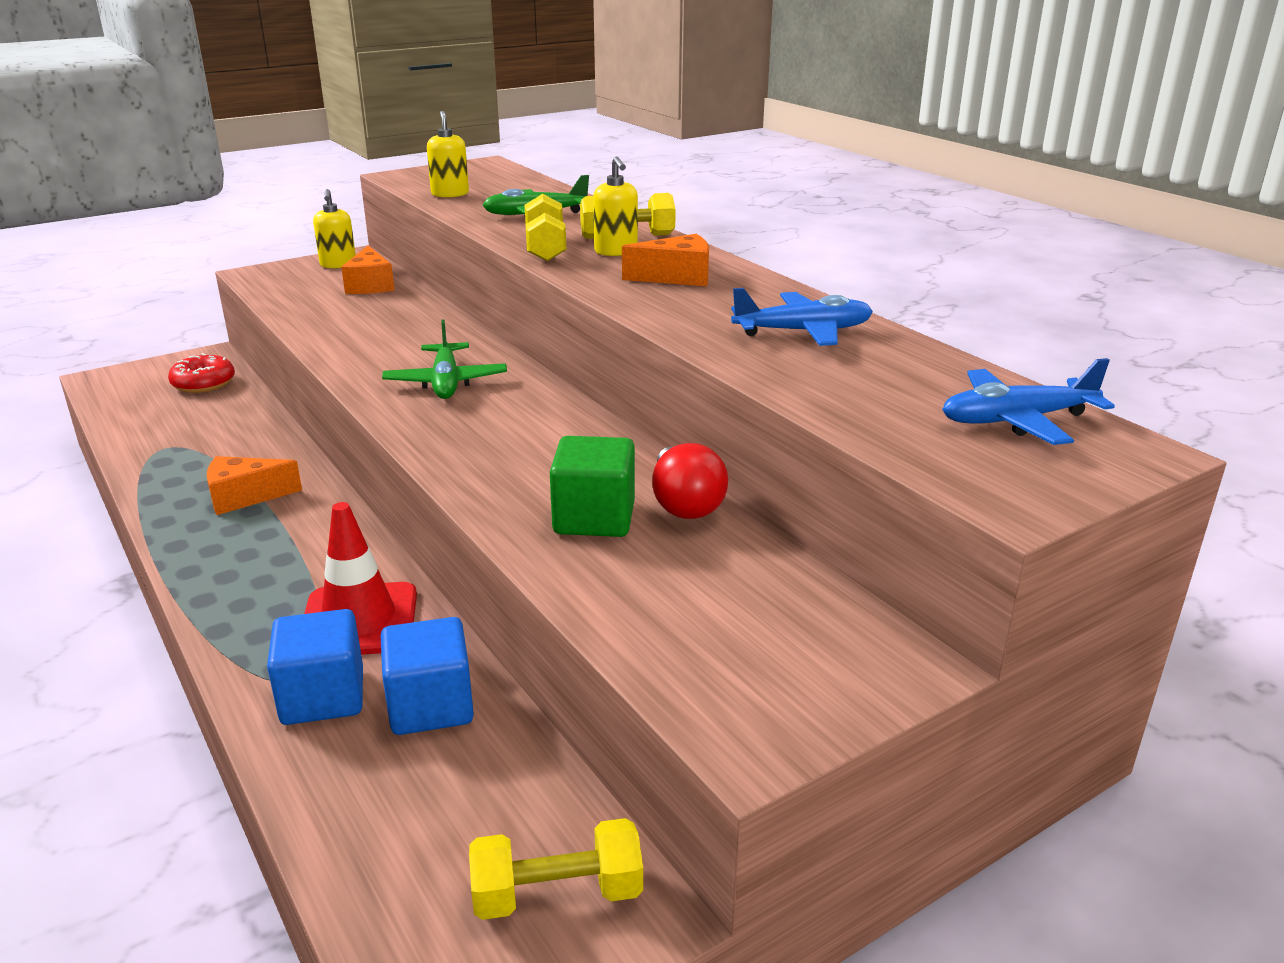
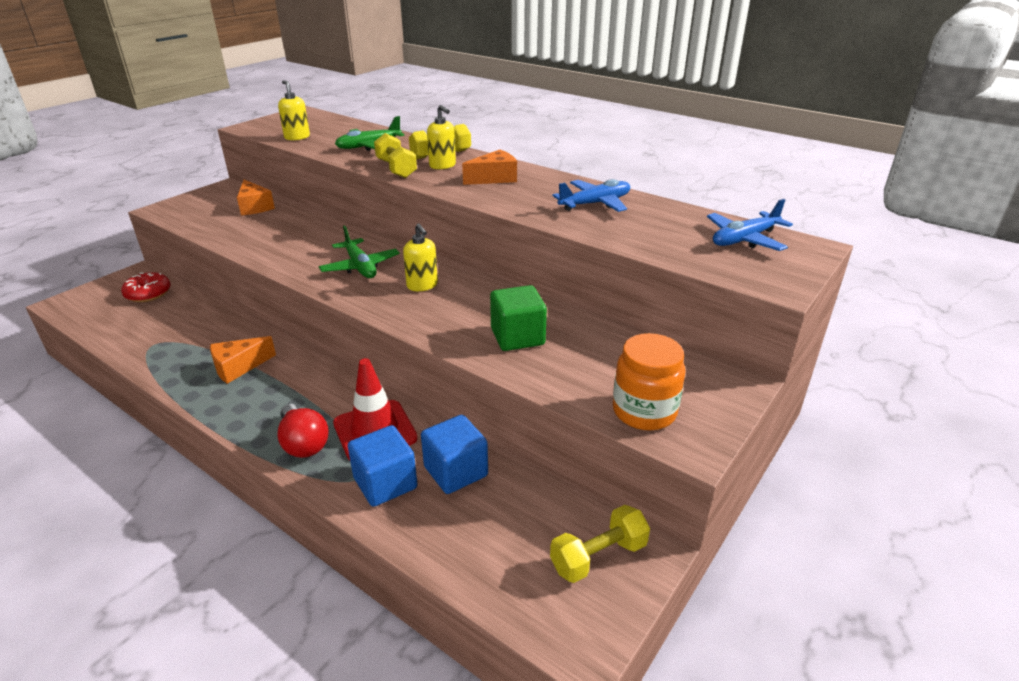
camera: 20 degrees left, 5 degrees up
(338, 264) = (219, 195): yellow soap dispenser -> yellow soap dispenser (422, 285)
(685, 504) = (562, 318): red light bulb -> red light bulb (303, 443)
(709, 671) = (644, 411): none -> orange jar

